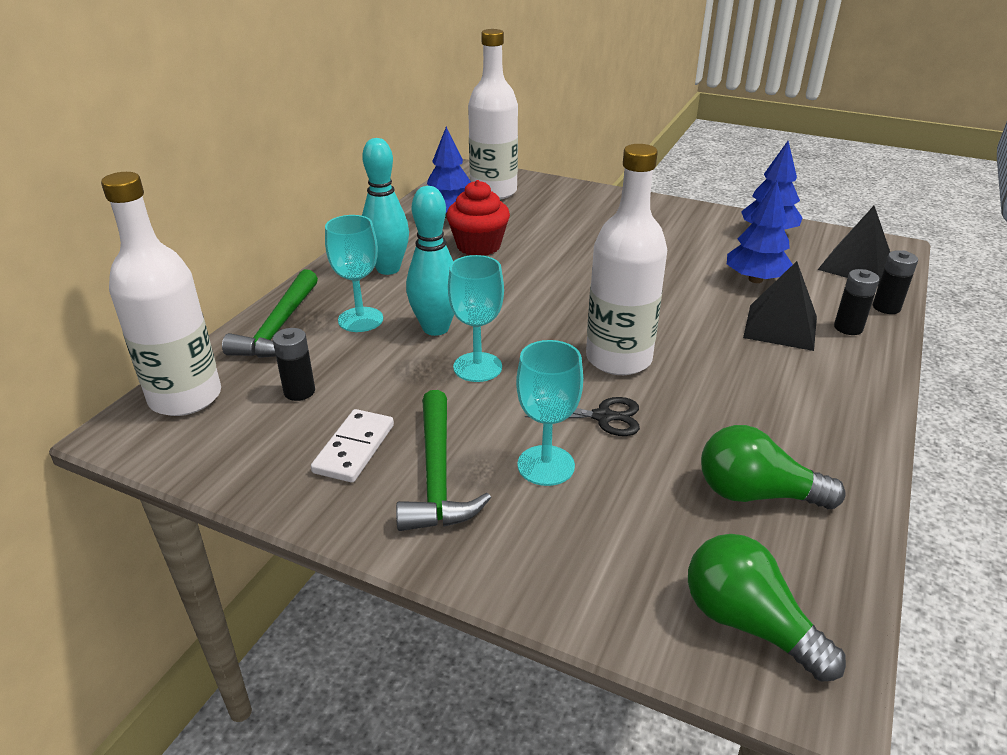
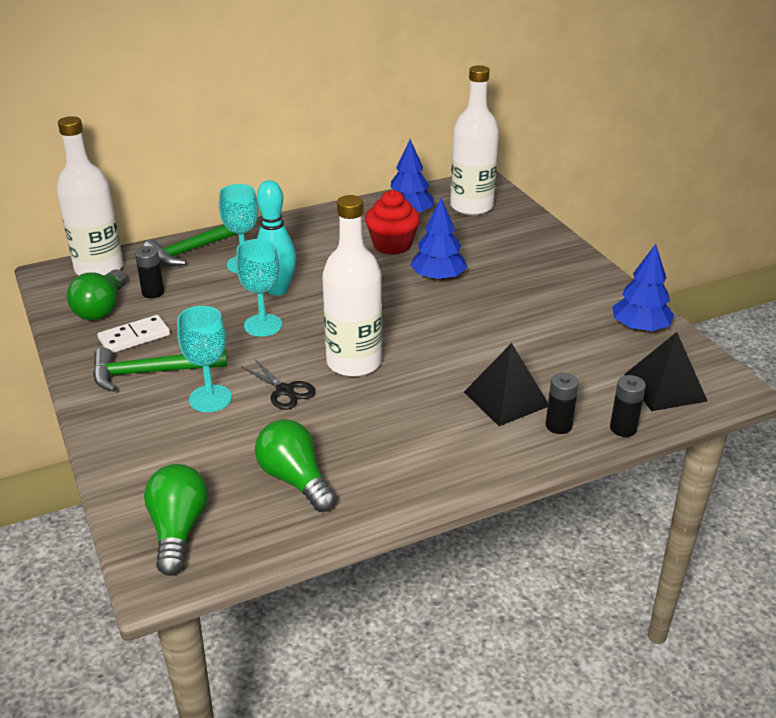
camera: 40 degrees right, 0 degrees up
(260, 438) = (101, 309): none -> green light bulb
(388, 269) = (309, 237): turquoise bowling pin -> none
(437, 475) = (151, 372): green hammer -> green hammer turned 45 degrees clockwise
(755, 279) = (554, 358): blue tree -> blue tree (438, 278)

